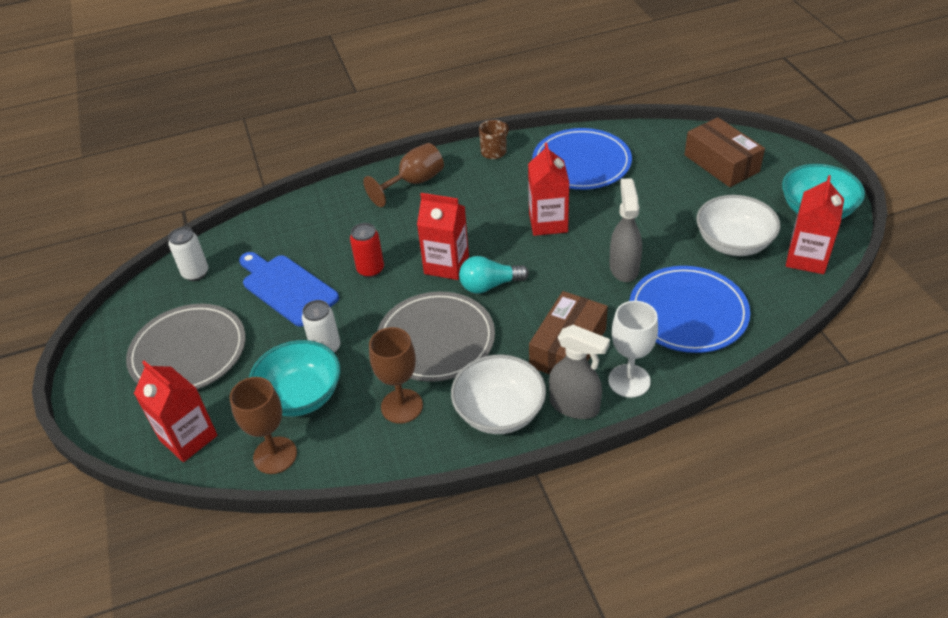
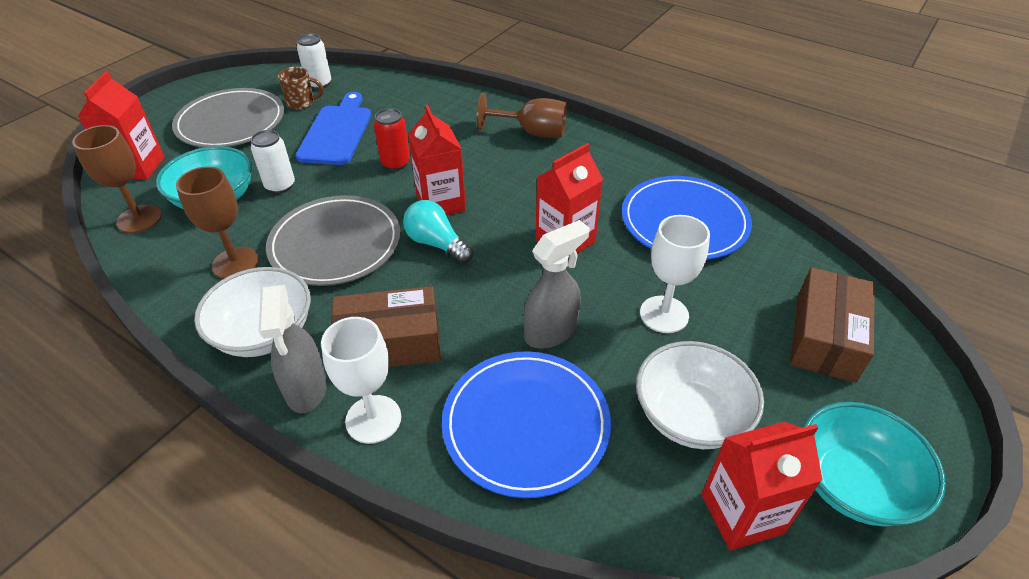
camera: 50 degrees right, 0 degrees up
(494, 151) = (631, 157): brown mug -> brown mug (301, 103)
(652, 213) = (664, 314): none -> white goblet

